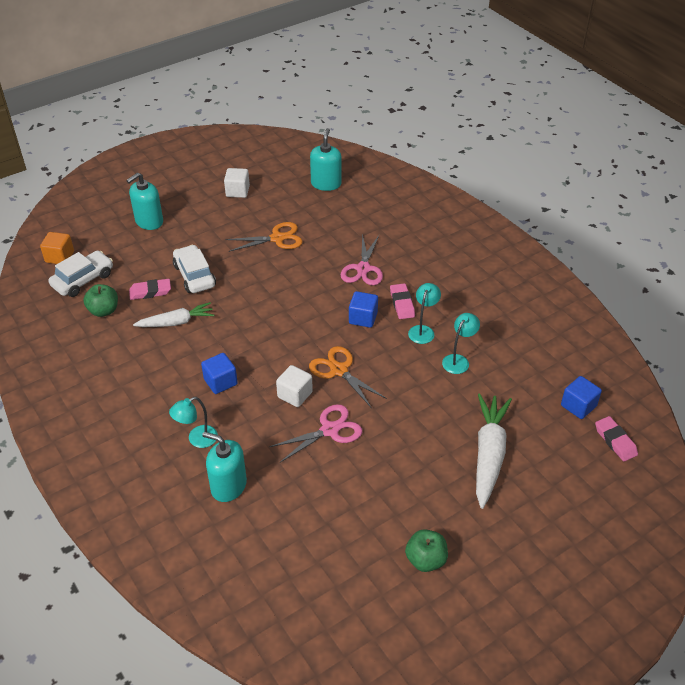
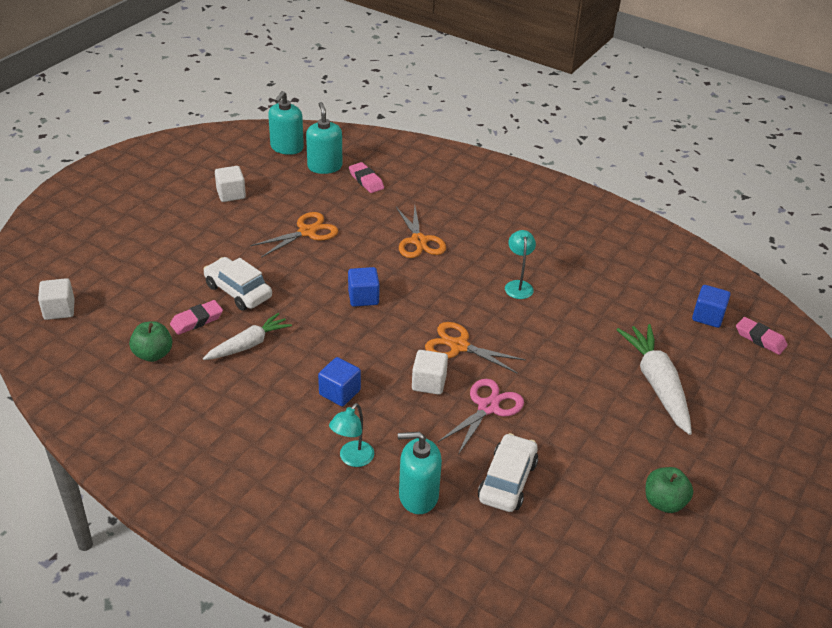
camera: 25 degrees left, 5 degrees down
(60, 257) = (59, 310): orange cube -> white cube
(83, 280) = (105, 328): white car -> white car (507, 481)
(149, 221) = (146, 247): turquoise soap dispenser -> turquoise soap dispenser (287, 147)
(363, 269) = (419, 241): pink scissors -> orange scissors
(363, 318) = (450, 289): blue cube -> blue cube (363, 297)
(402, 304) = (480, 265): pink eraser -> pink eraser (366, 180)
(458, 360) = (571, 304): turquoise lamp -> none

